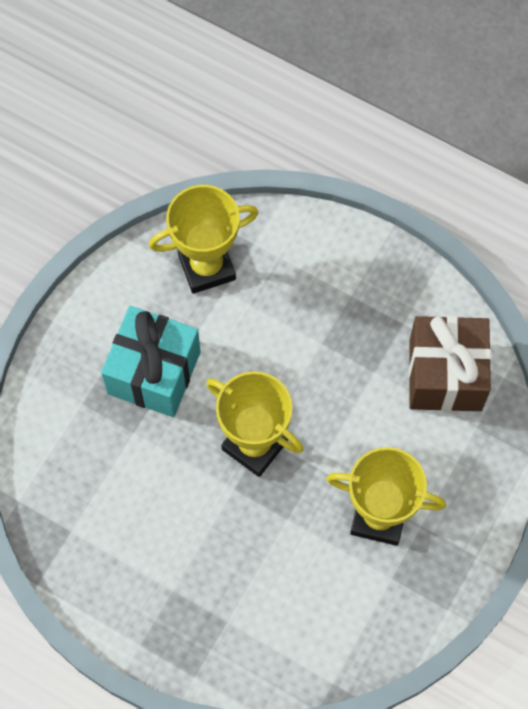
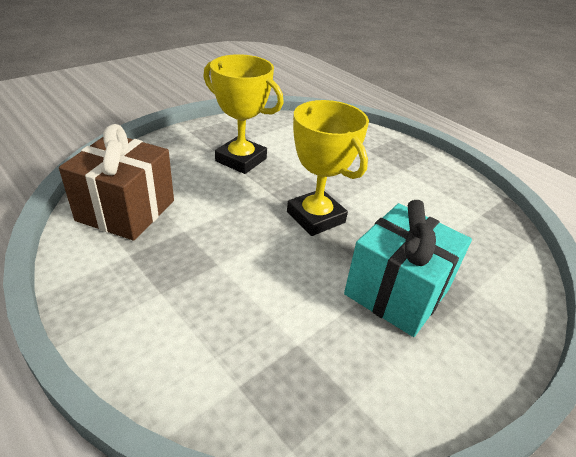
camera: 165 degrees left, 30 degrees down
(206, 267) = (309, 377): yellow trophy -> none

